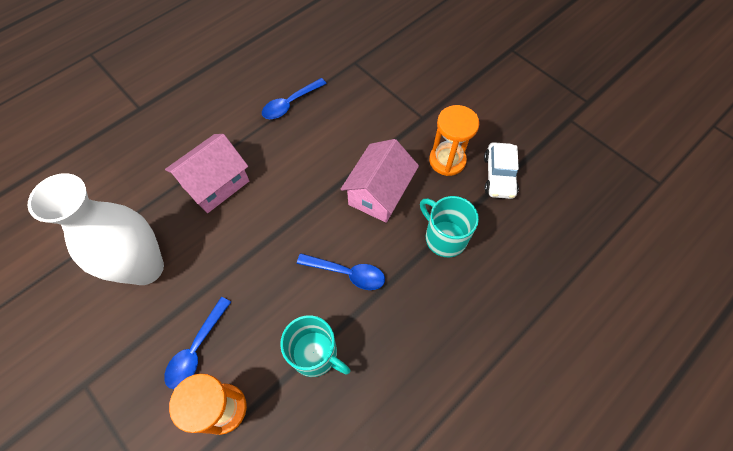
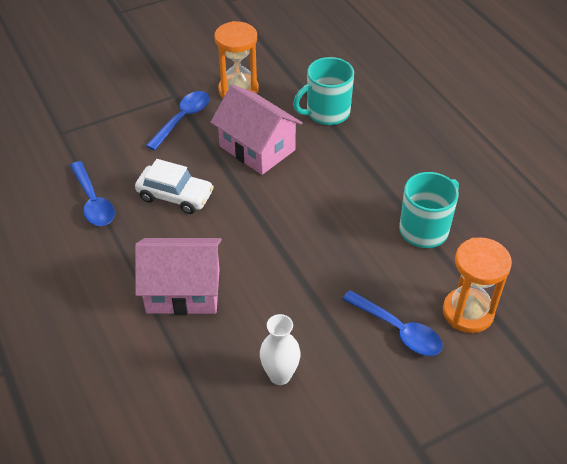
camera: 75 degrees left, 15 degrees down
(145, 268) = (280, 375): white vase -> white vase, size x0.46
(216, 184) = (183, 291): pink house -> pink house turned 60 degrees counterclockwise
(347, 273) = (343, 190): blue spoon -> blue spoon (182, 119)
(499, 176) = (272, 61): white car -> white car (175, 196)

